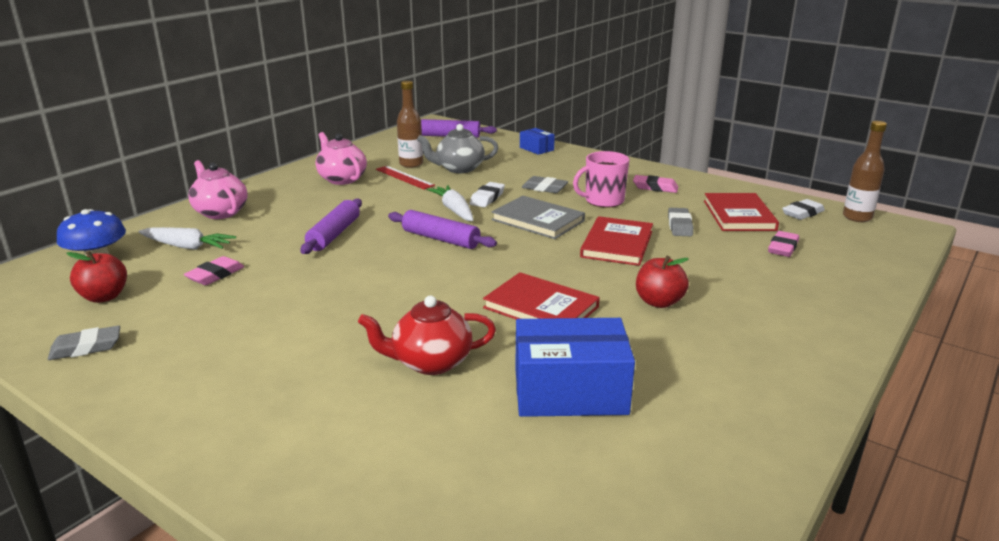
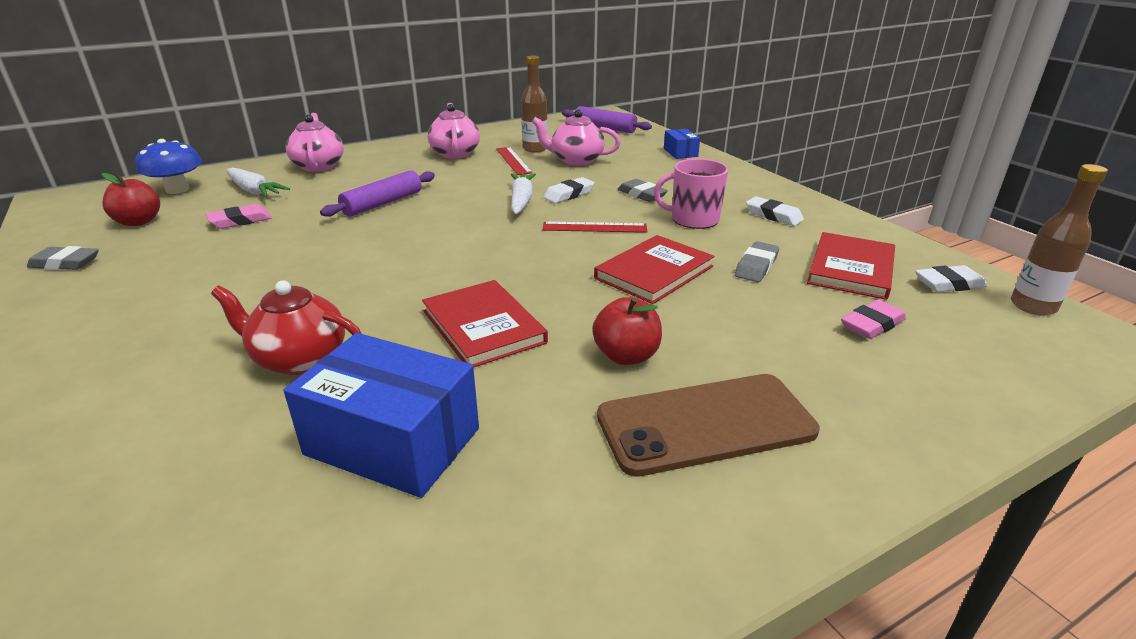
camera: 25 degrees right, 5 degrees up
(441, 239) = (473, 227): purple rolling pin -> none
(459, 169) = (576, 160): grey teapot -> pink teapot
(538, 220) = (594, 227): grey book -> red ruler
(655, 187) = (773, 215): pink eraser -> white eraser
(747, 328) = (705, 424): none -> brown phone

